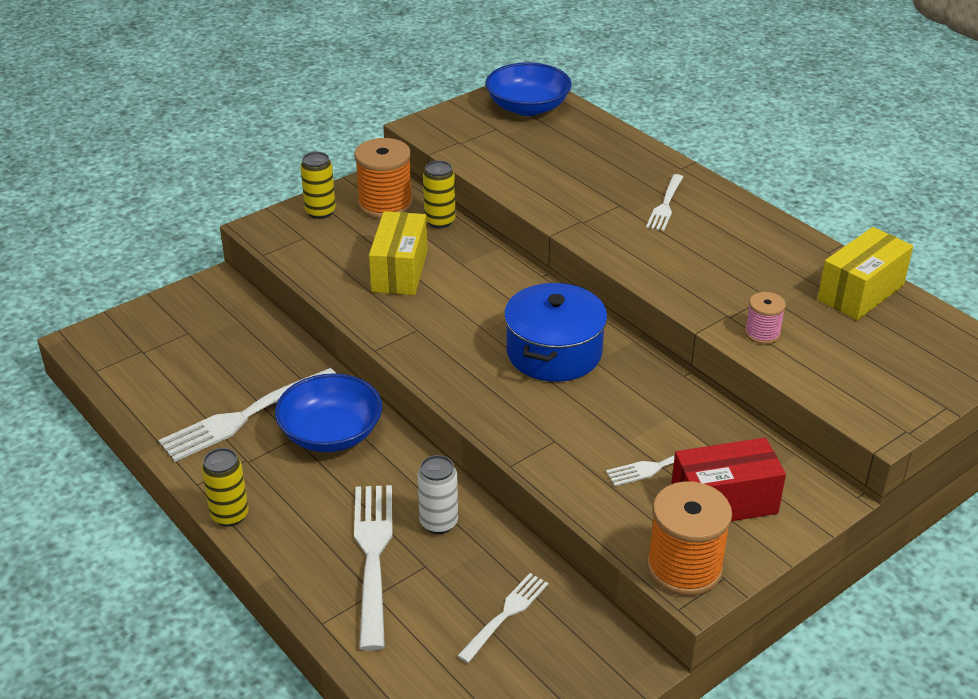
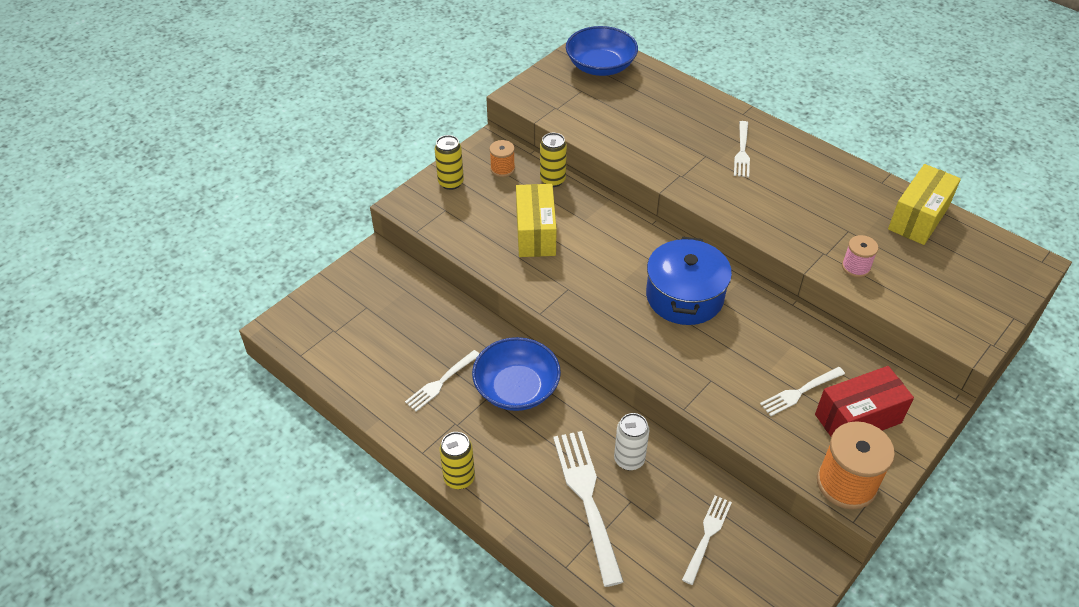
camera: 10 degrees left, 10 degrees up
(245, 416) = (441, 382): white fork -> white fork, size x0.58
(385, 204) = (502, 169): orange spool -> orange spool, size x0.54

